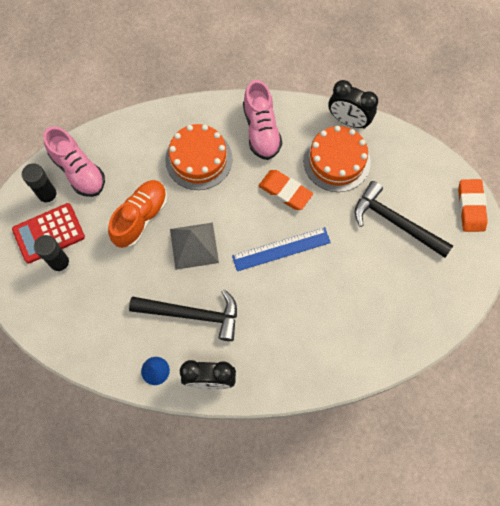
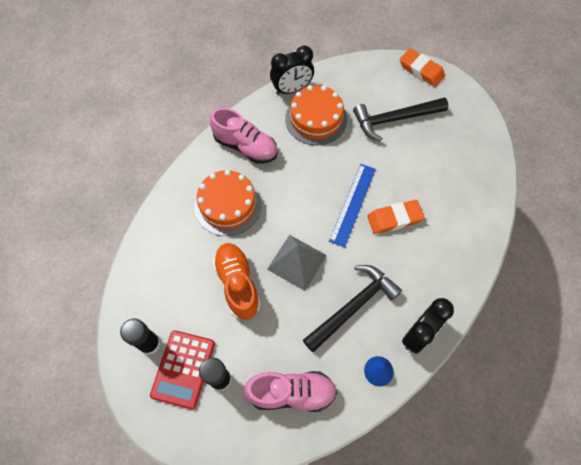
camera: 50 degrees left, 5 degrees down
(78, 171) = (150, 302): pink shoe -> pink shoe (291, 393)
(285, 191) = (309, 168): orange eraser -> orange eraser (394, 219)

